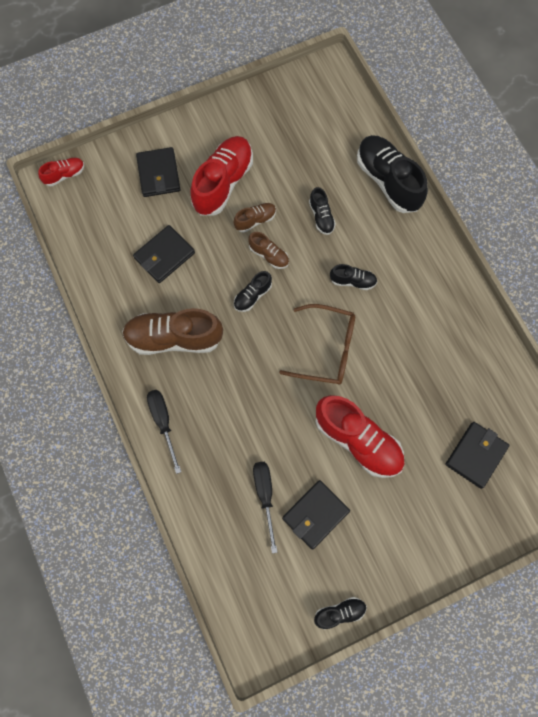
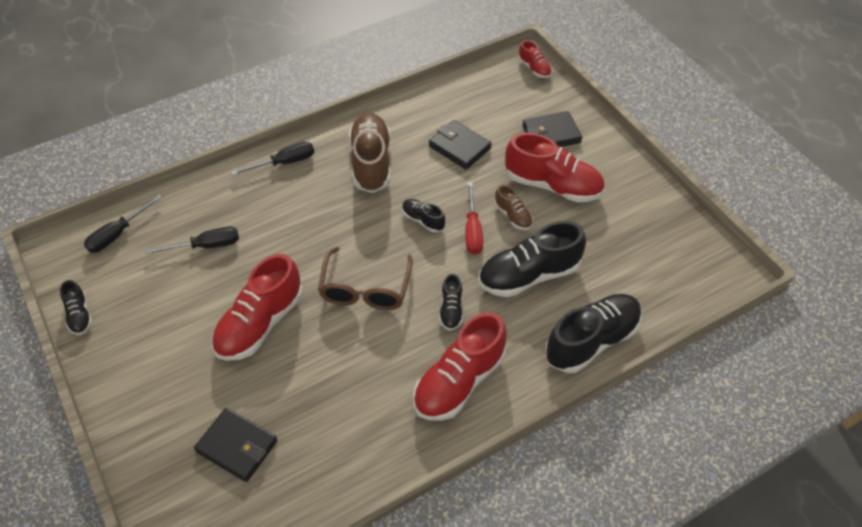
camera: 85 degrees right, 20 degrees down
(241, 588) = (118, 234): none -> black screwdriver
(269, 255) = (472, 231): brown shoe -> red screwdriver
(315, 514) = (182, 289): black wallet -> none
(321, 216) = (529, 275): black shoe -> black shoe, size x2.04
(421, 281) = (459, 381): none -> red shoe

